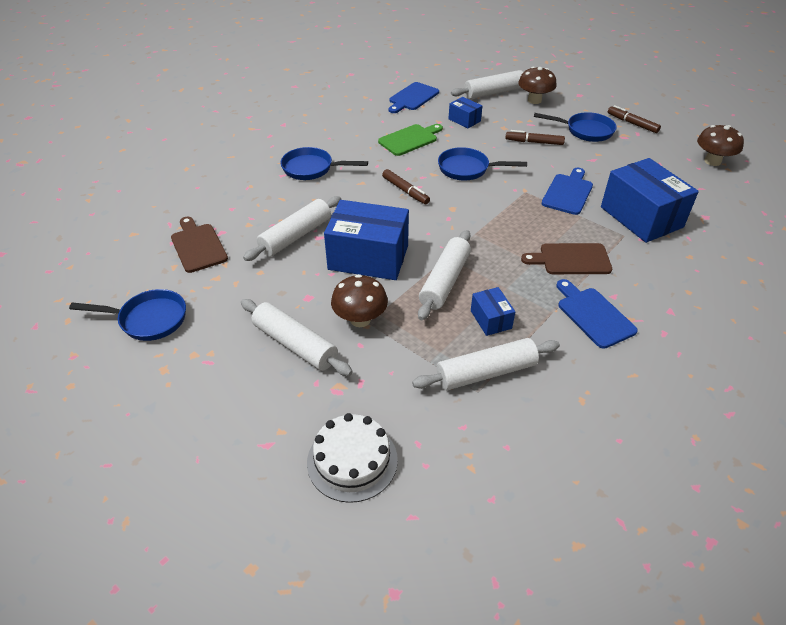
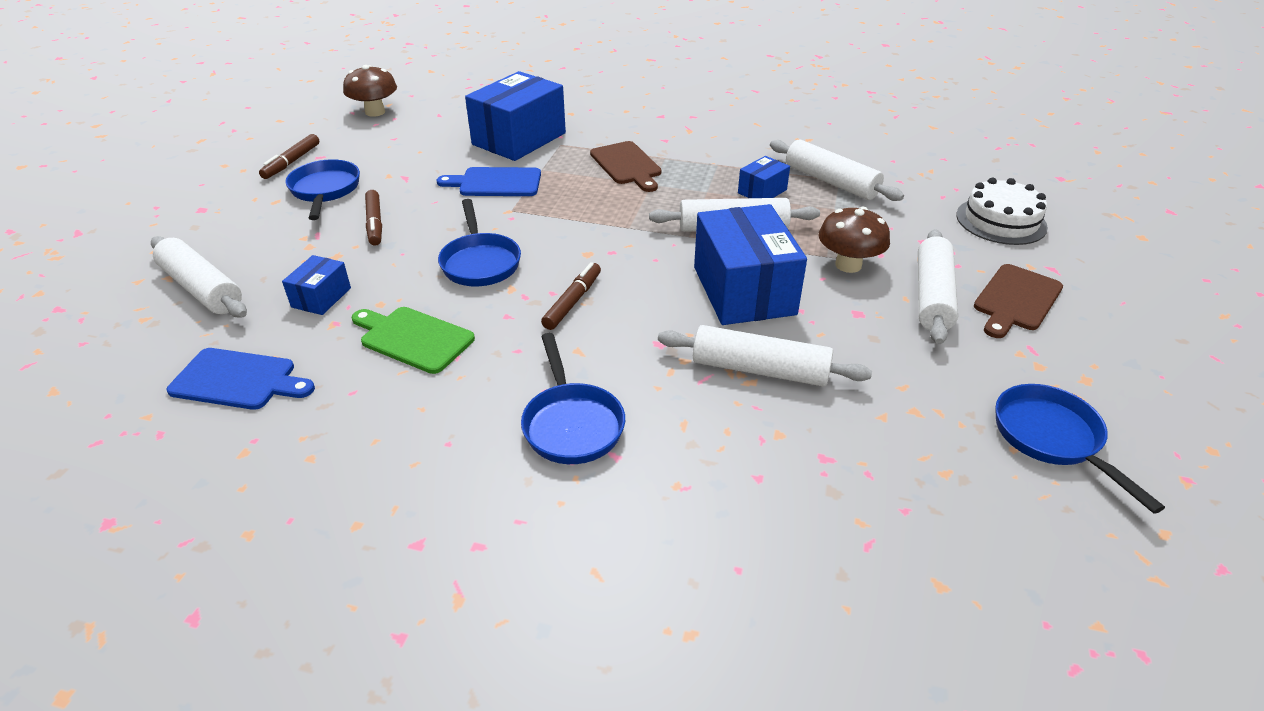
camera: 115 degrees left, 5 degrees down
(198, 246) = (879, 469): brown cutting board -> brown cutting board (1015, 300)
(534, 100) = (228, 244): brown mushroom -> none
(593, 315) = (701, 145): blue cutting board -> none

